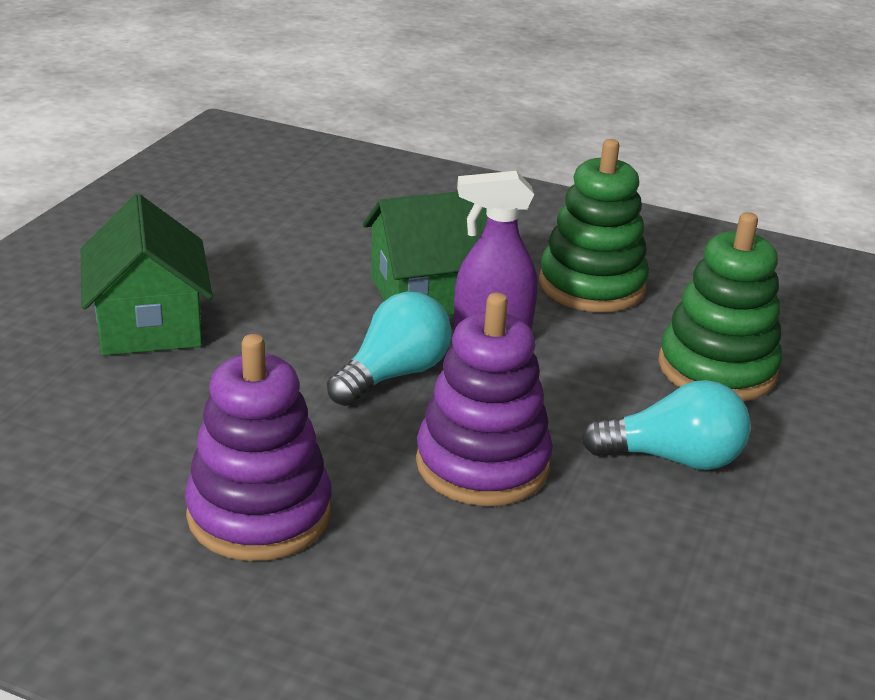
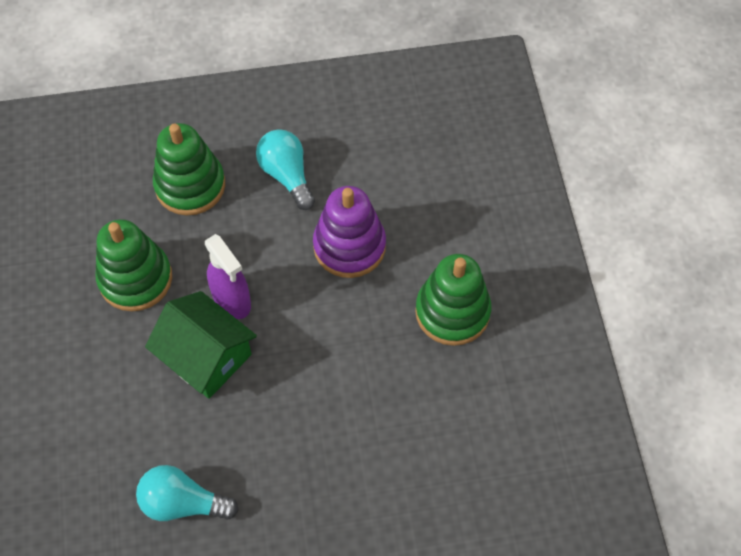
camera: 120 degrees left, 30 degrees up
(149, 324) = (347, 480): green house -> none
(259, 513) = (452, 312): purple stacking toy -> green stacking toy
(393, 374) = (304, 324): turquoise light bulb -> turquoise light bulb (183, 503)

